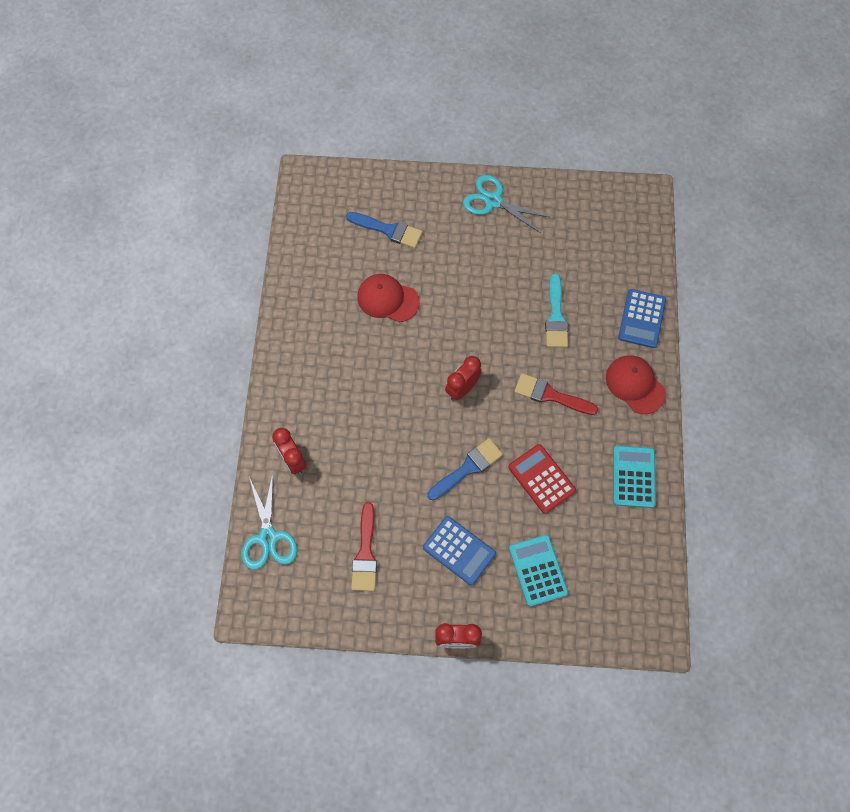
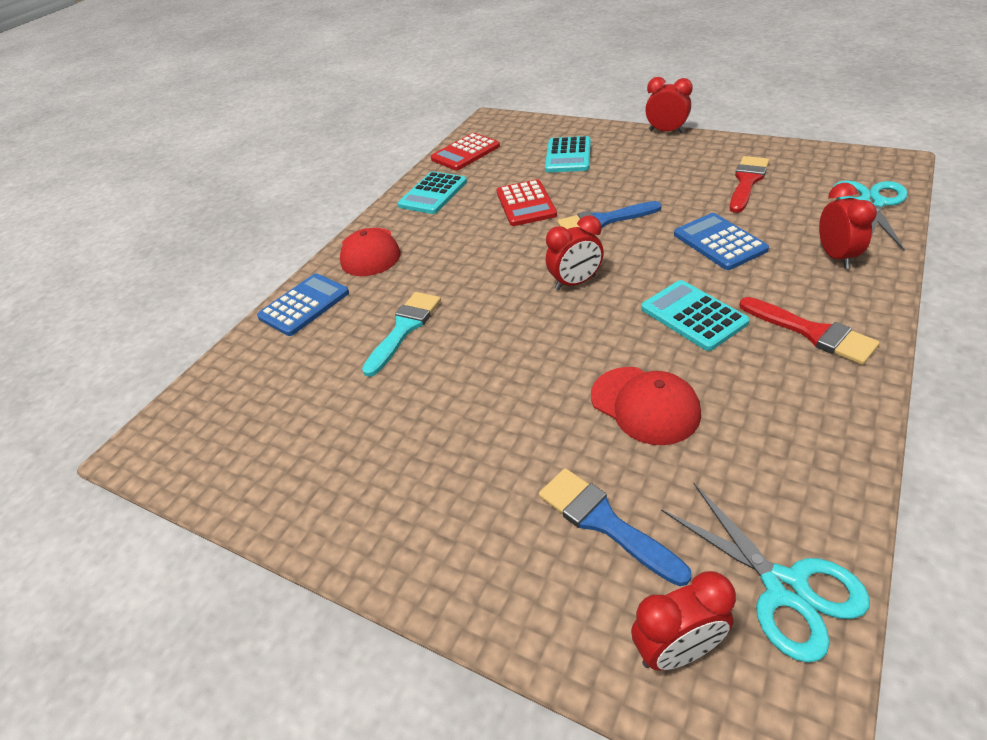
camera: 150 degrees left, 25 degrees down
(345, 190) = (677, 650): none -> red clock
(376, 376) = (693, 315): none -> turquoise calculator
(459, 550) = (641, 173): blue calculator -> blue calculator (719, 242)
(493, 201) = (376, 517): turquoise scissors -> turquoise scissors (785, 588)
(550, 395) = (469, 260): red brush -> red brush (812, 332)
(645, 557) = (465, 153): none -> red calculator

